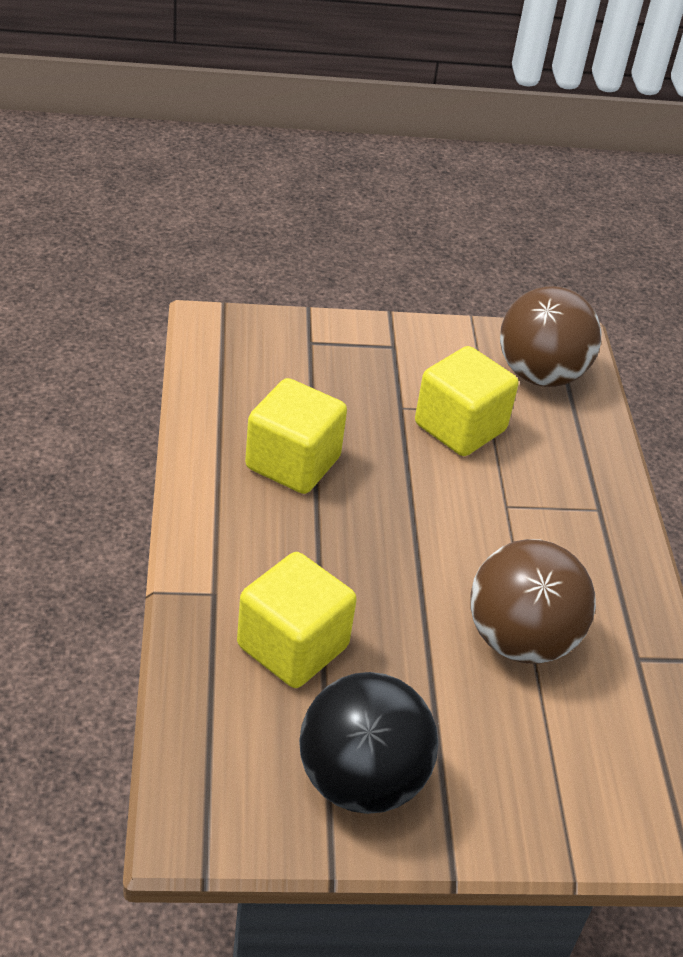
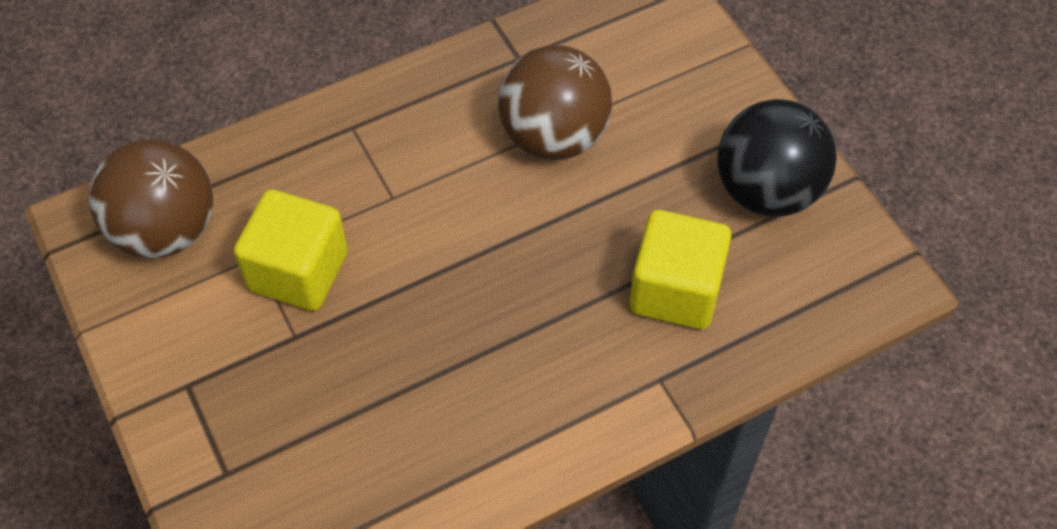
camera: 110 degrees left, 15 degrees up
(293, 463) = (445, 395): yellow cube -> none

